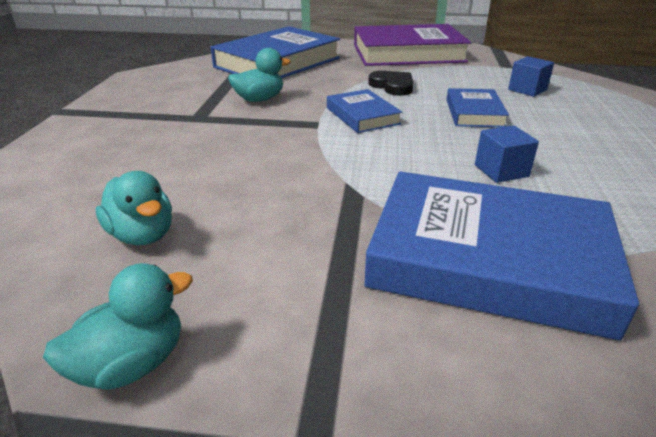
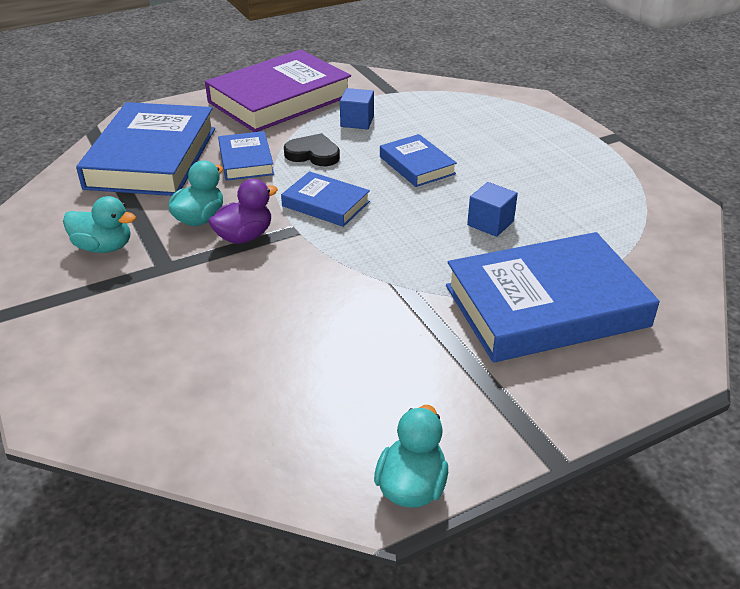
camera: 35 degrees left, 5 degrees up
(142, 235) = (289, 403): turquoise duck -> turquoise duck (104, 247)
(274, 117) = (244, 236): none -> purple duck
(337, 78) = (246, 160): none -> blue book
(527, 90) = (435, 119): blue cube -> blue cube (357, 121)

